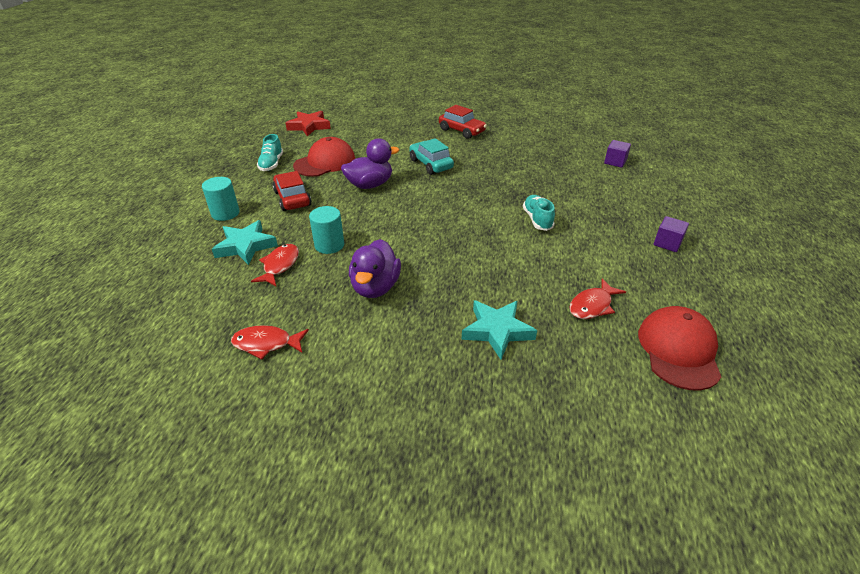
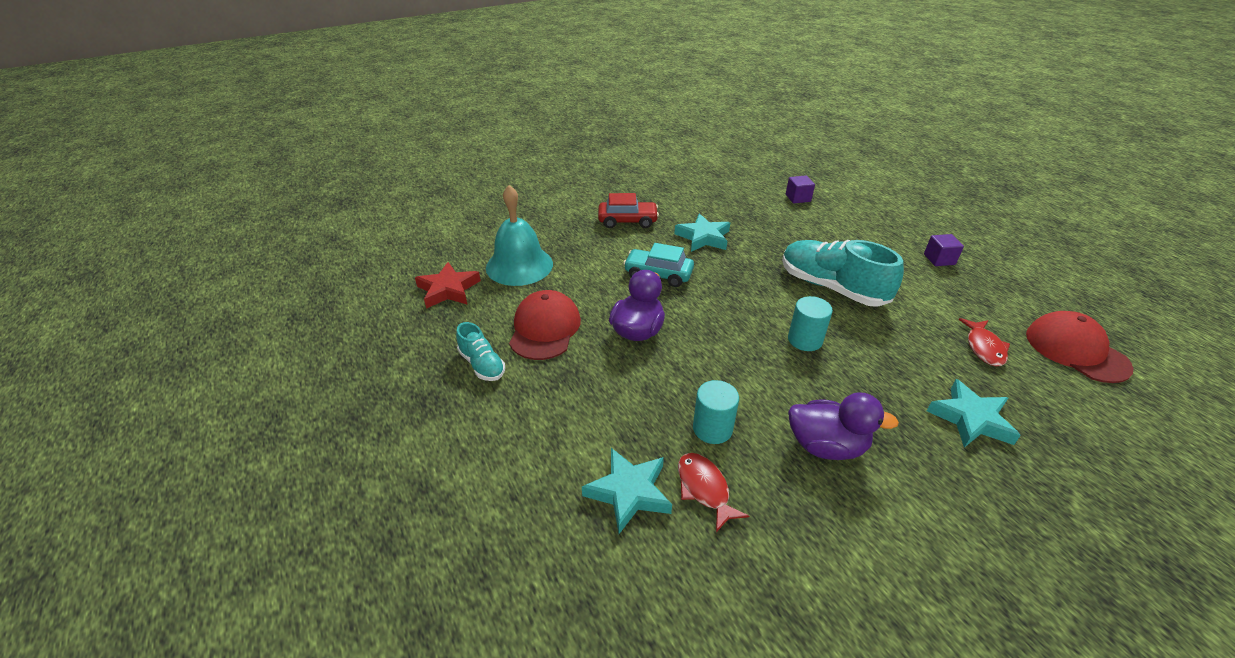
camera: 40 degrees left, 0 degrees up
(225, 213) = (533, 466): turquoise cylinder -> turquoise cylinder (805, 340)
(266, 344) = (842, 591): red fish -> none
(292, 199) = (582, 396): red car -> none
(361, 129) = (519, 265): none -> turquoise bell
(375, 287) = (826, 446): purple duck -> purple duck turned 45 degrees counterclockwise
(496, 157) = (703, 237): none -> turquoise star
(537, 219) = (832, 287): turquoise shoe -> turquoise shoe, size x1.91

